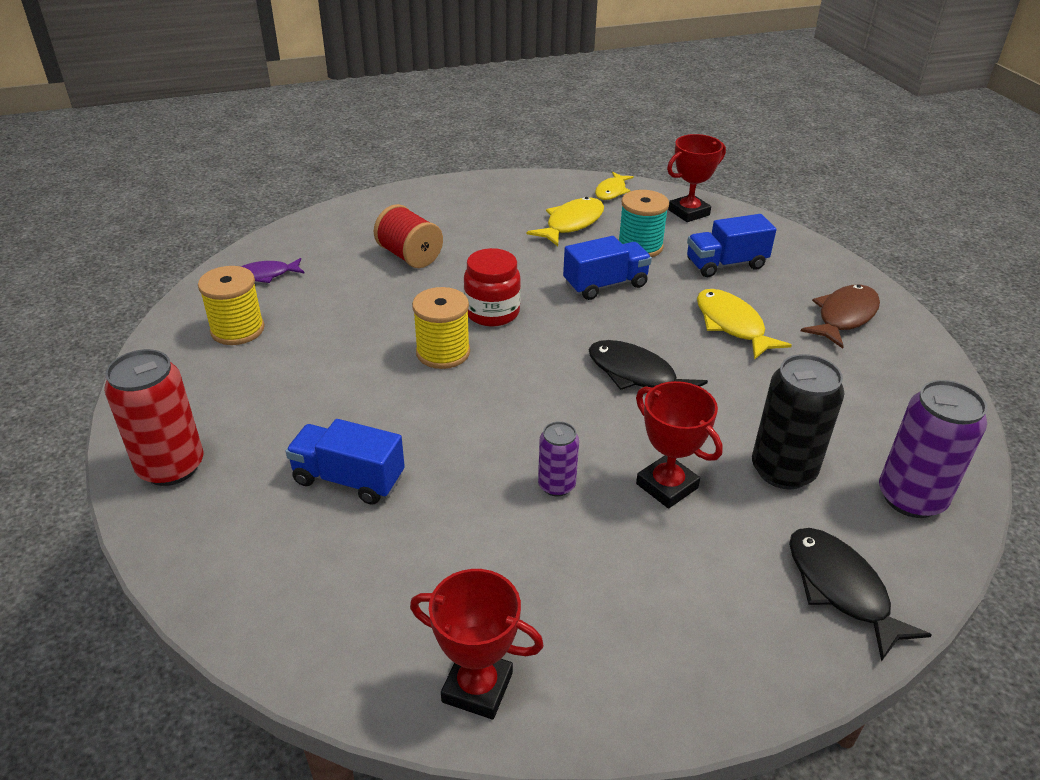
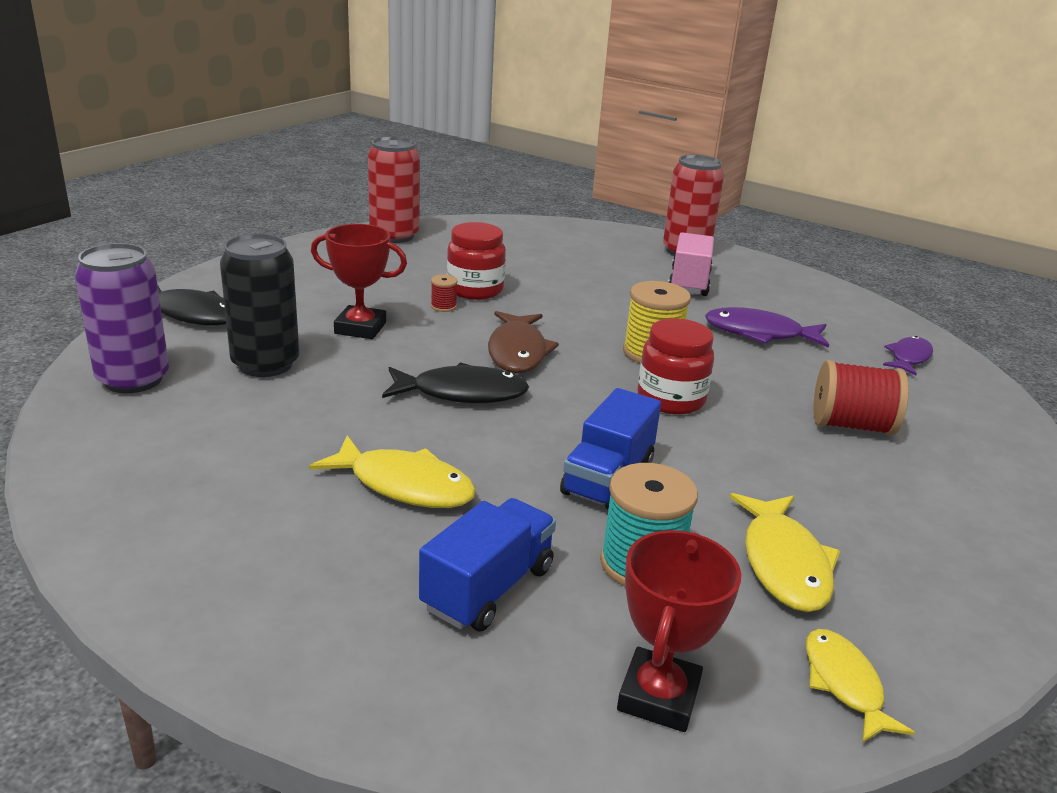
camera: 140 degrees right, 10 degrees down
(237, 330) = (822, 316): yellow spool -> none
(265, 416) = (689, 282): none -> pink truck
(325, 335) = (759, 333): none -> purple fish
(348, 479) = (580, 273): blue truck -> none
(477, 687) = (394, 236): red trophy -> red can
(496, 500) = (475, 290): none -> red jar
(556, 485) = (443, 306): purple can -> red spool
(844, 317) = (250, 562): brown fish -> brown fish (517, 352)

